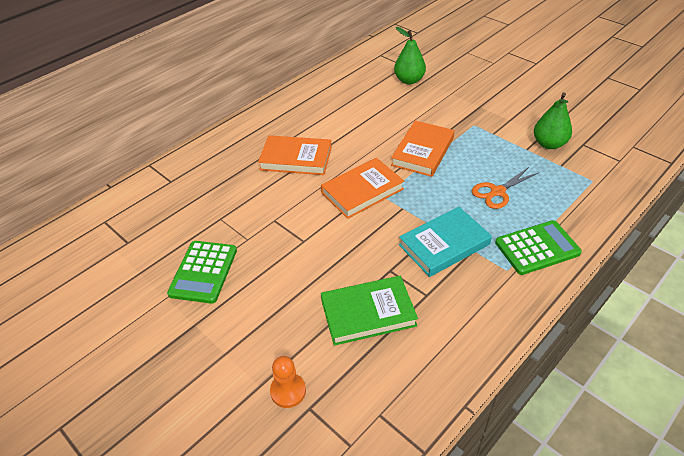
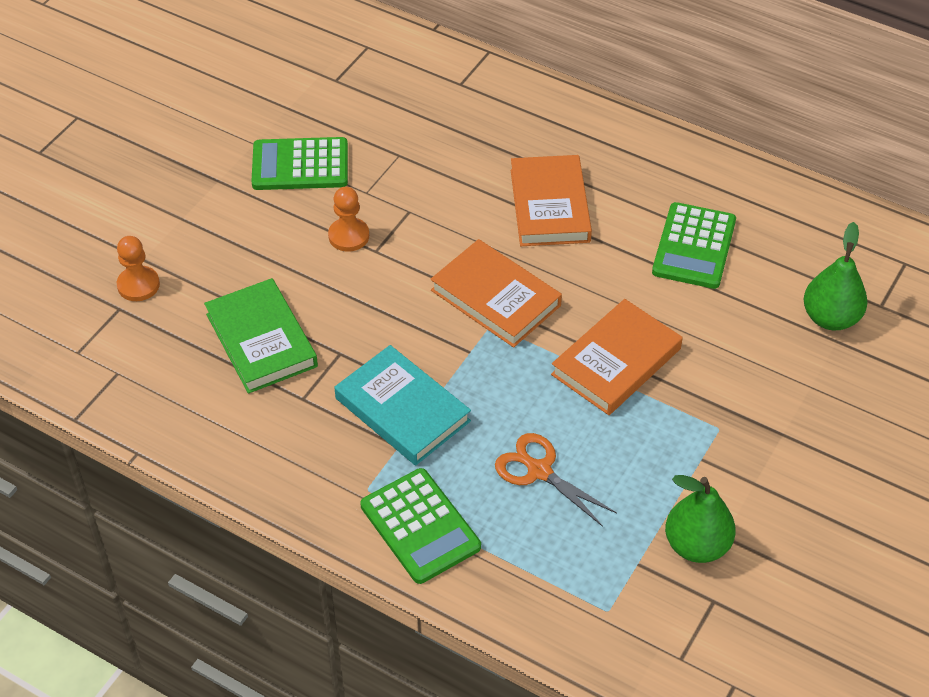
camera: 75 degrees right, 5 degrees up
(285, 253) = (348, 236): none -> orange pawn
(348, 112) = (694, 246): none -> green calculator
(422, 151) = (616, 361): orange book -> orange book turned 60 degrees counterclockwise

